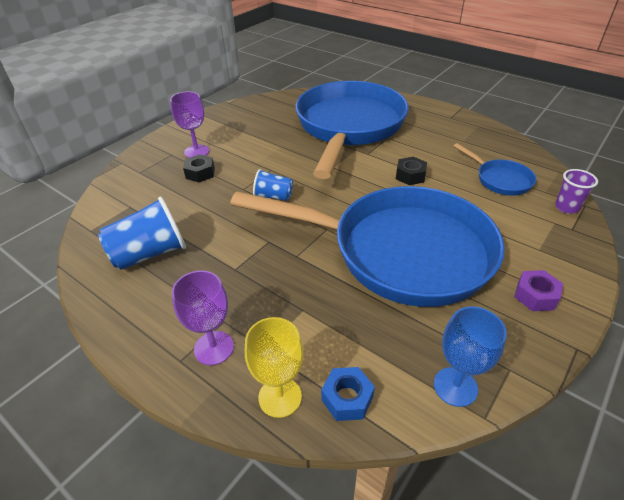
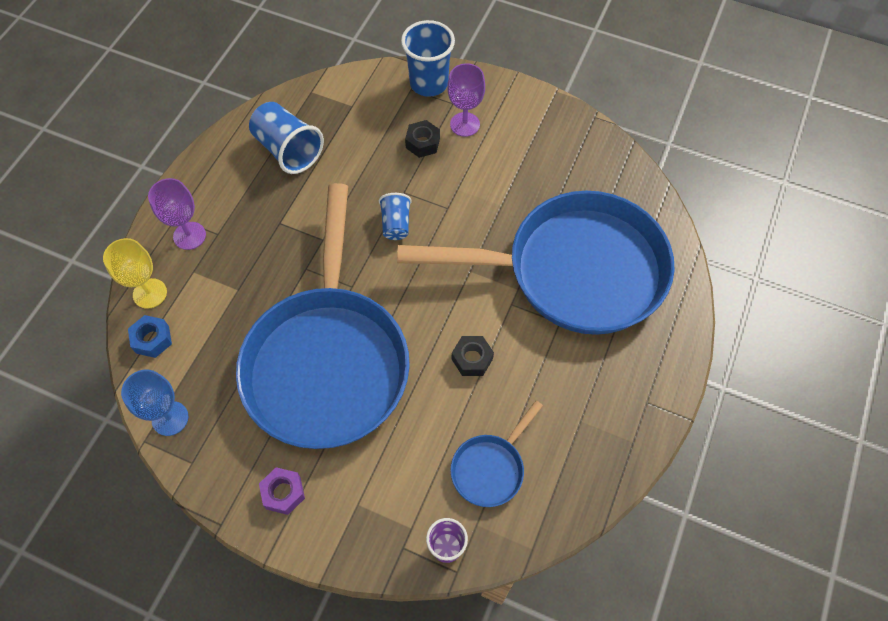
camera: 75 degrees right, 20 degrees up
(142, 163) = (429, 83): none -> blue cup

